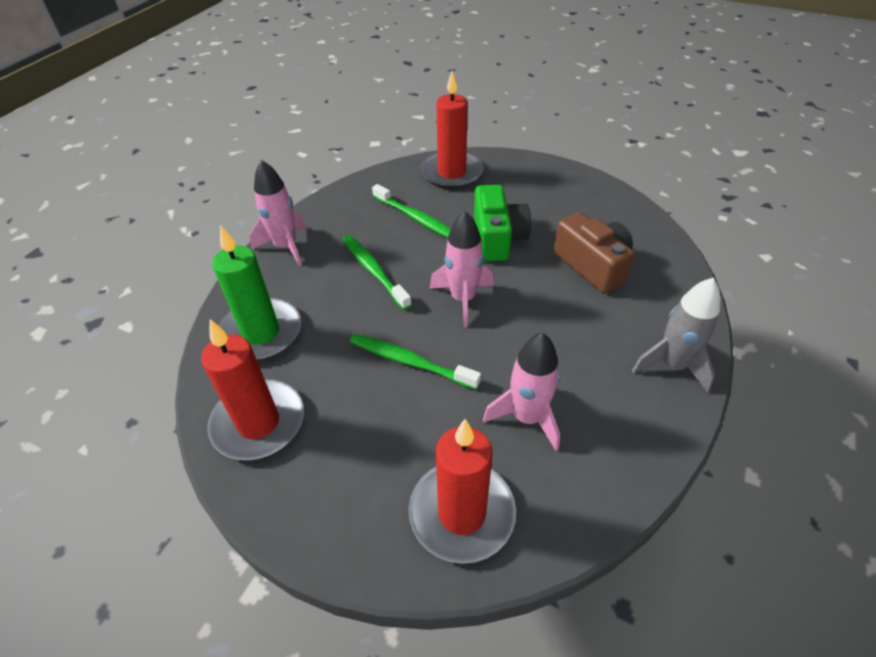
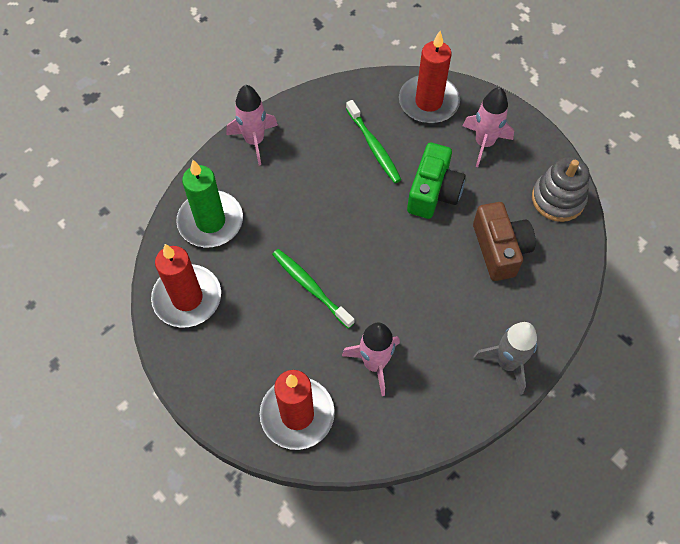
camera: 20 degrees right, 15 degrees up
(374, 271) = (316, 191): green toothbrush -> none
(463, 299) = (375, 244): pink rocket -> pink rocket (484, 143)
(619, 211) = (558, 199): none -> grey stacking toy

